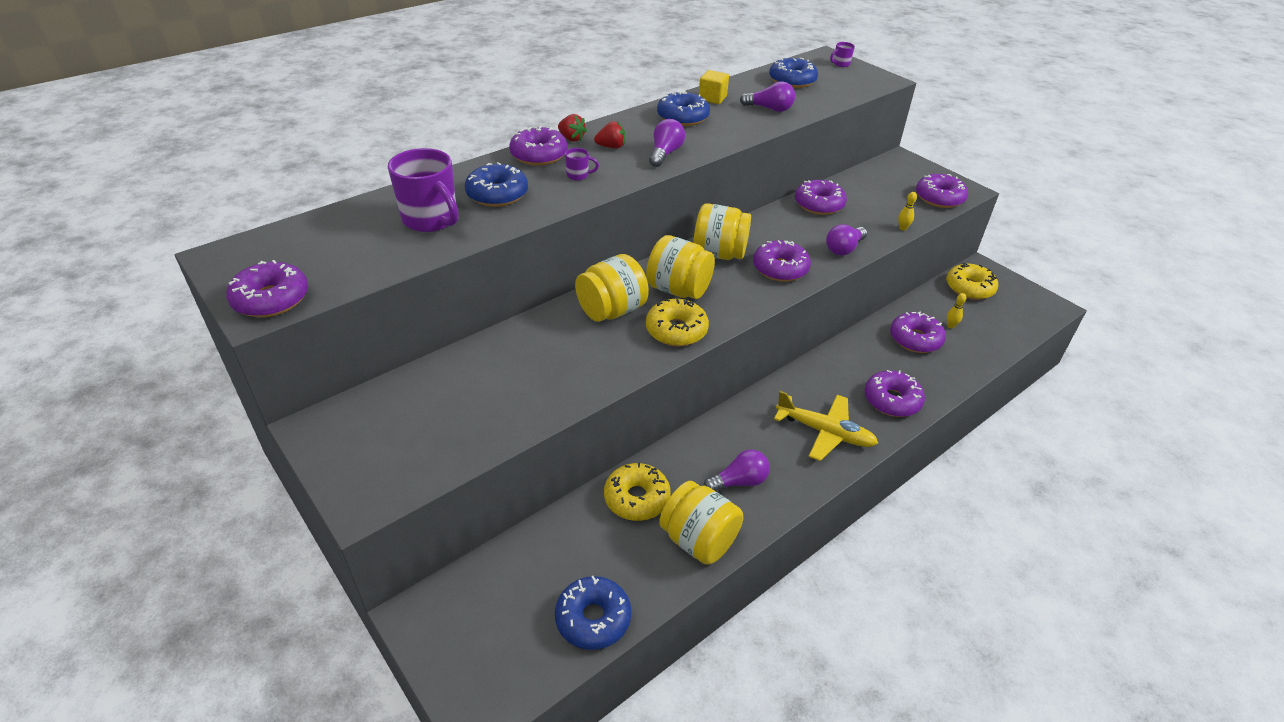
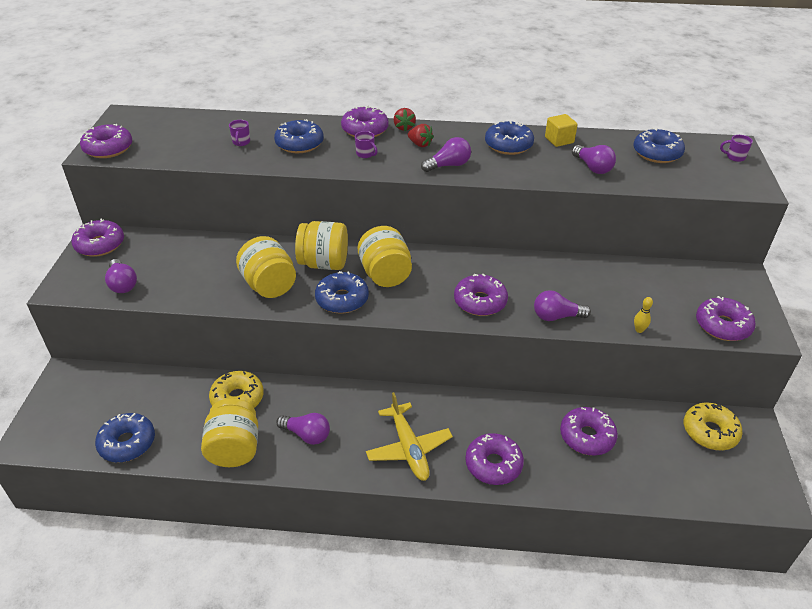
camera: 45 degrees right, 0 degrees up
(431, 220) = (241, 142): purple mug -> purple mug, size x0.43
(434, 452) = (122, 284): none -> purple light bulb
(676, 330) = (342, 299): yellow donut -> blue donut
(719, 254) = (452, 267): yellow jar -> yellow jar (269, 285)
(819, 204) = (593, 273): purple donut -> purple donut (100, 245)
(950, 326) = (638, 448): yellow bowling pin -> none

